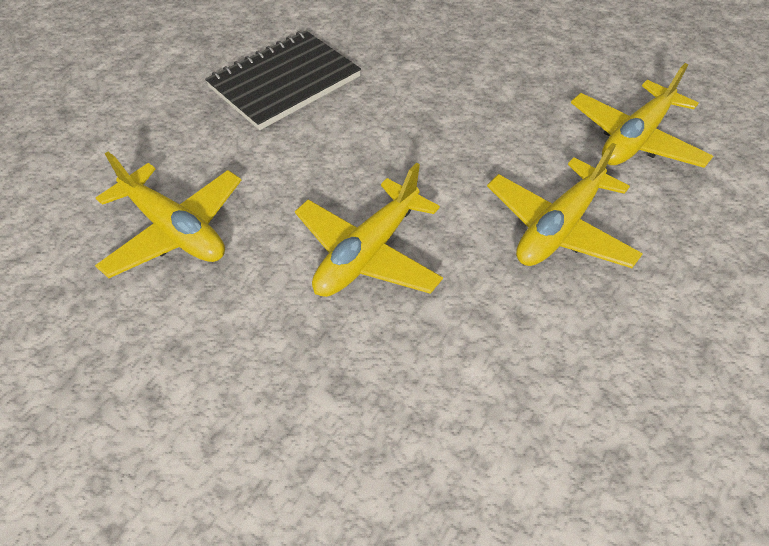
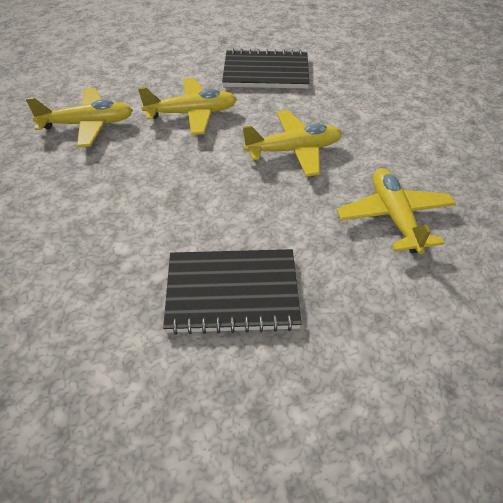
camera: 140 degrees left, 5 degrees down
(583, 399) = (266, 72): none -> black notebook

